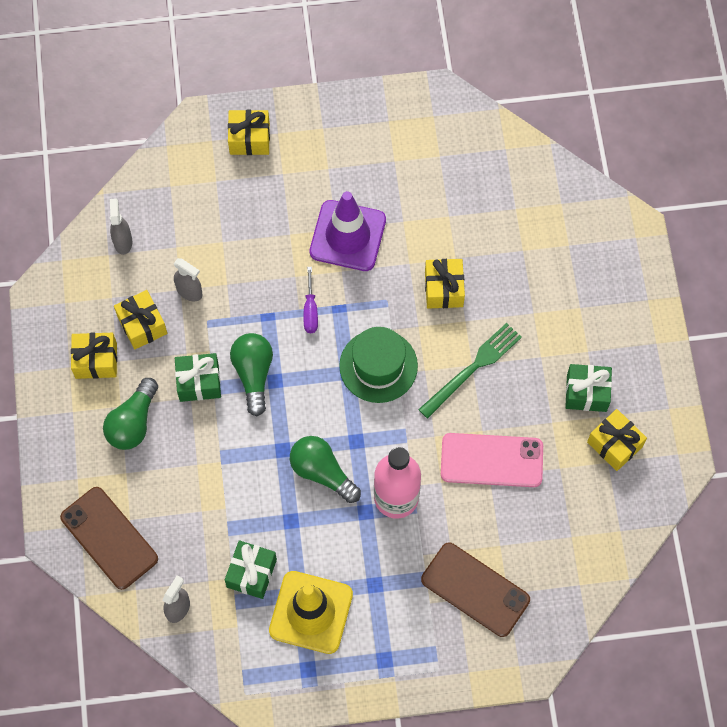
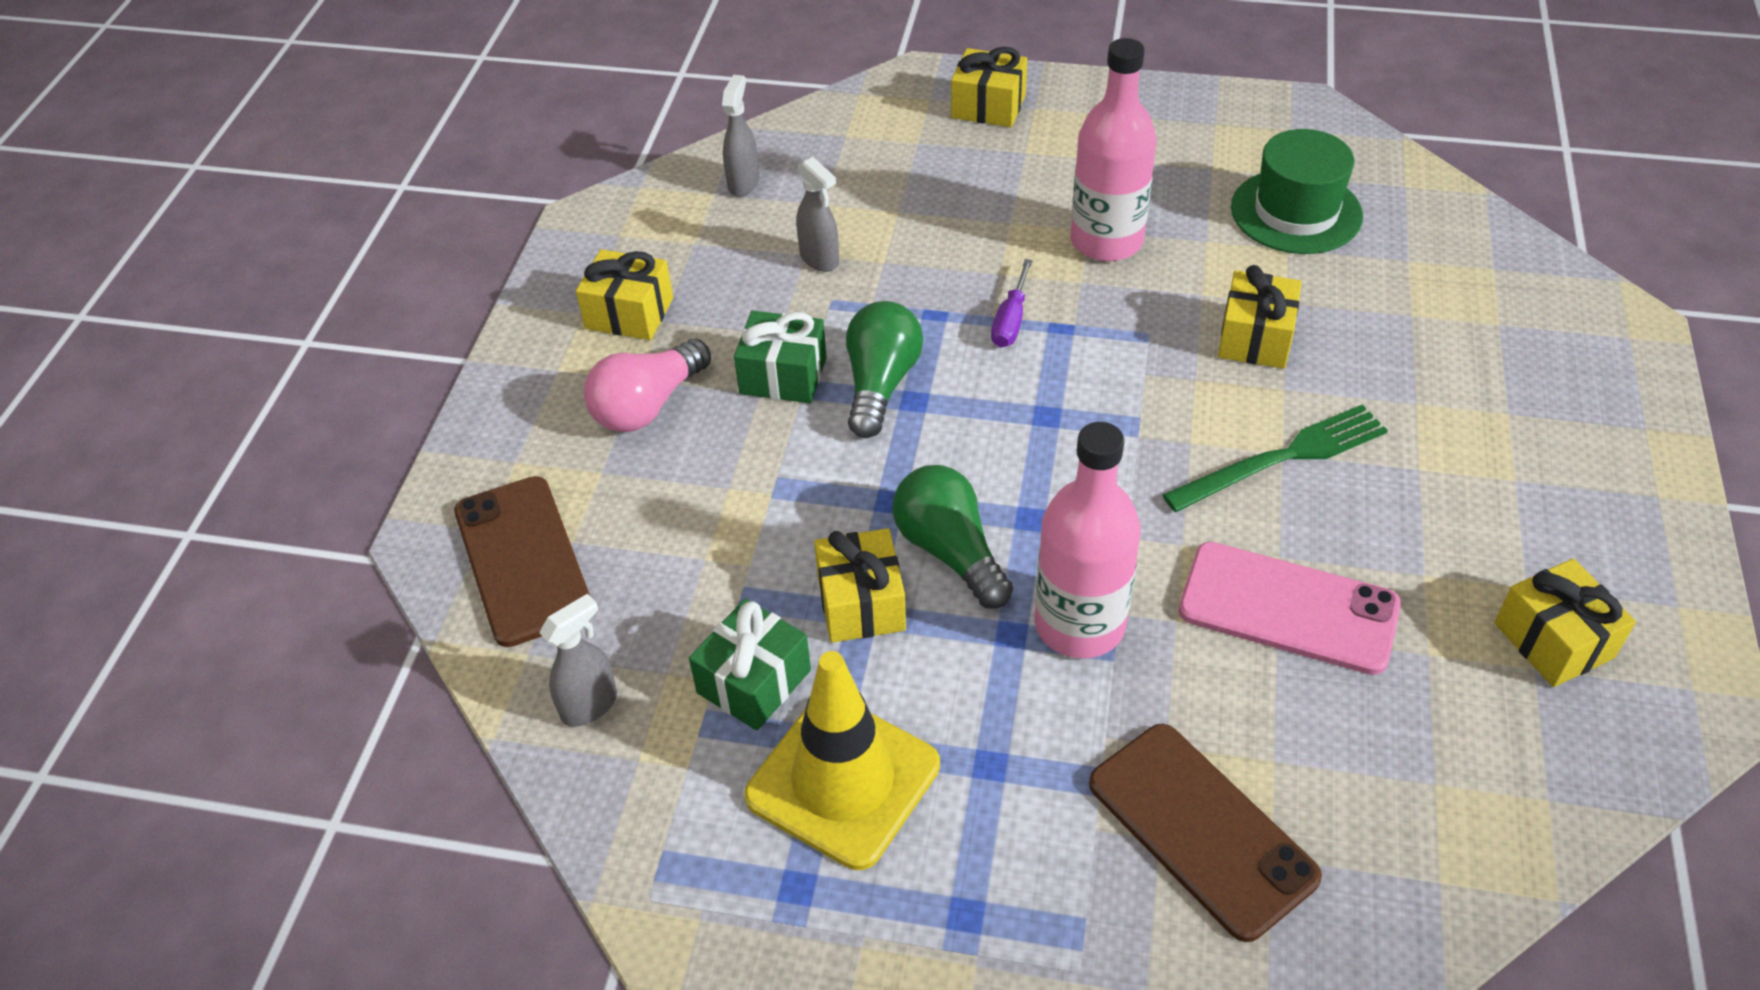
camera: 20 degrees right, 20 degrees down
(133, 422) = (648, 405): green light bulb -> pink light bulb
(142, 325) = (725, 284): yellow gift -> yellow gift (861, 603)
(347, 236) = (1106, 241): purple traffic cone -> pink bottle
(378, 366) = (1106, 418): green hat -> green hat (1296, 212)
(586, 393) = (1504, 543): green gift -> none

